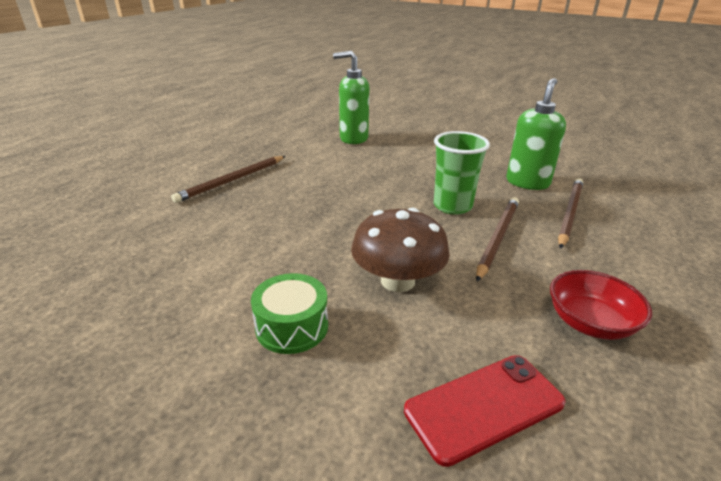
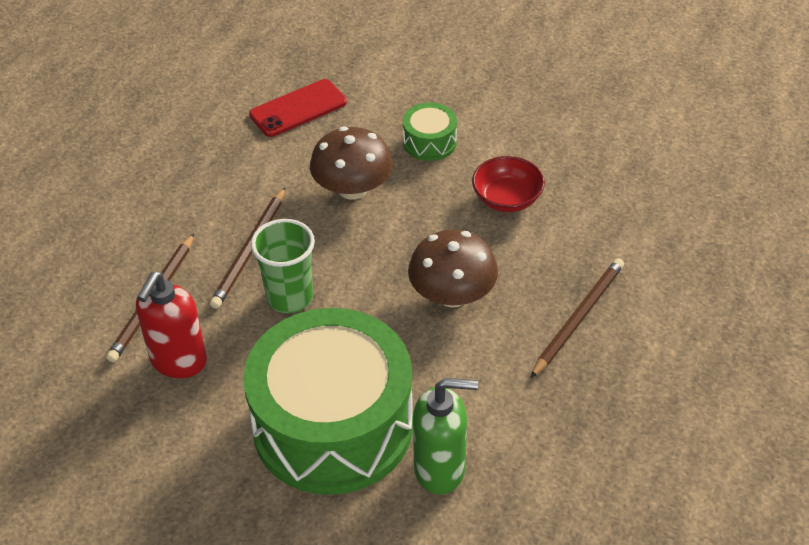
camera: 175 degrees right, 15 degrees up
(319, 198) = (452, 295): none -> brown mushroom
(414, 154) = (333, 425): none -> green drum
(527, 182) = (178, 361): green soap dispenser -> red soap dispenser
(590, 323) = (204, 168): red bowl -> red bowl (507, 199)

